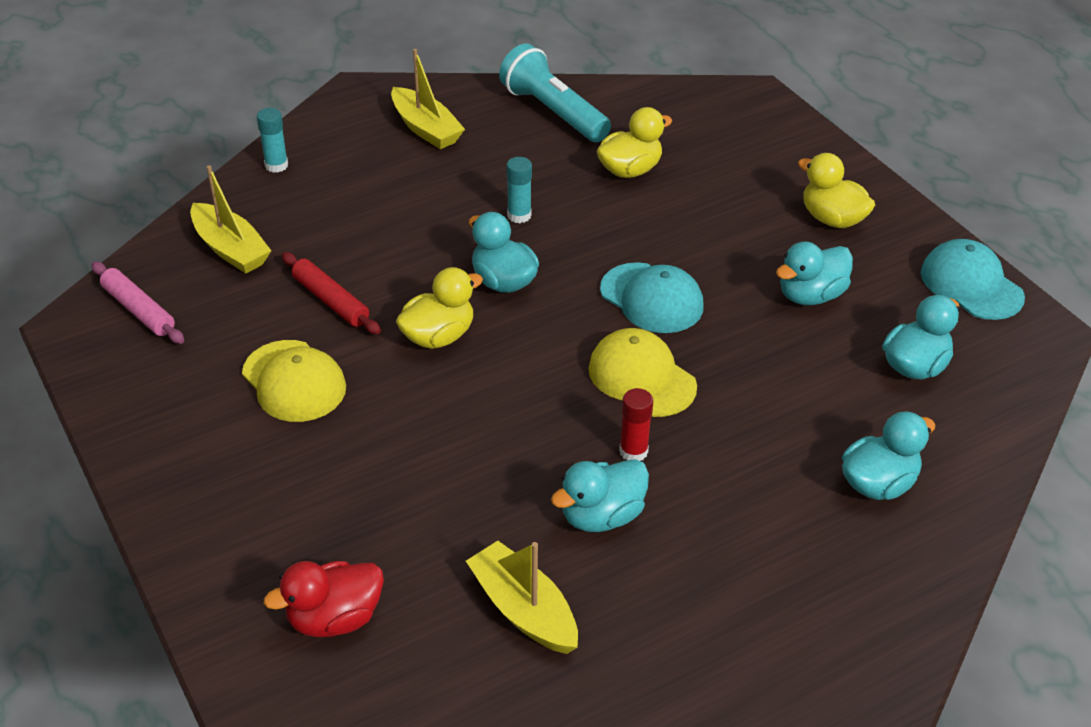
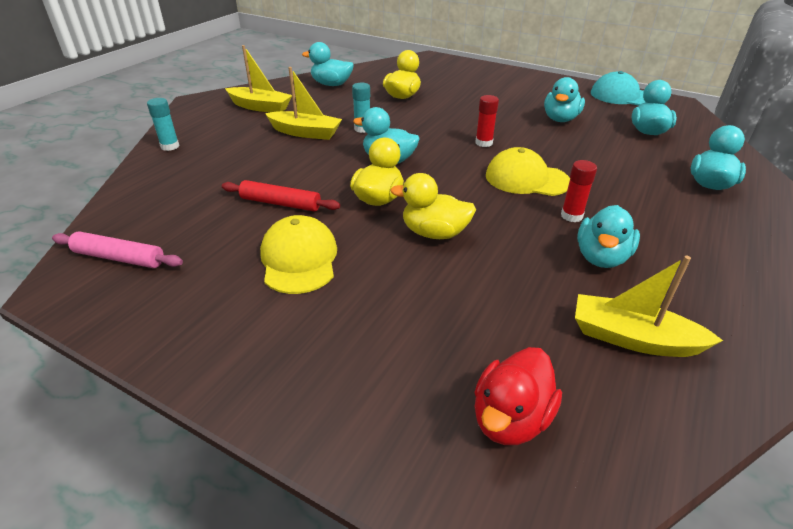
camera: 30 degrees left, 5 degrees down
(230, 249) = (172, 198): yellow boat -> yellow boat (305, 133)
(294, 381) = (299, 259): yellow cap -> yellow cap turned 120 degrees counterclockwise
(553, 112) = (331, 84): turquoise flashlight -> turquoise duck
(651, 298) = (484, 143): turquoise cap -> red glue stick
(832, 219) = (527, 90): yellow duck -> yellow duck (434, 233)

